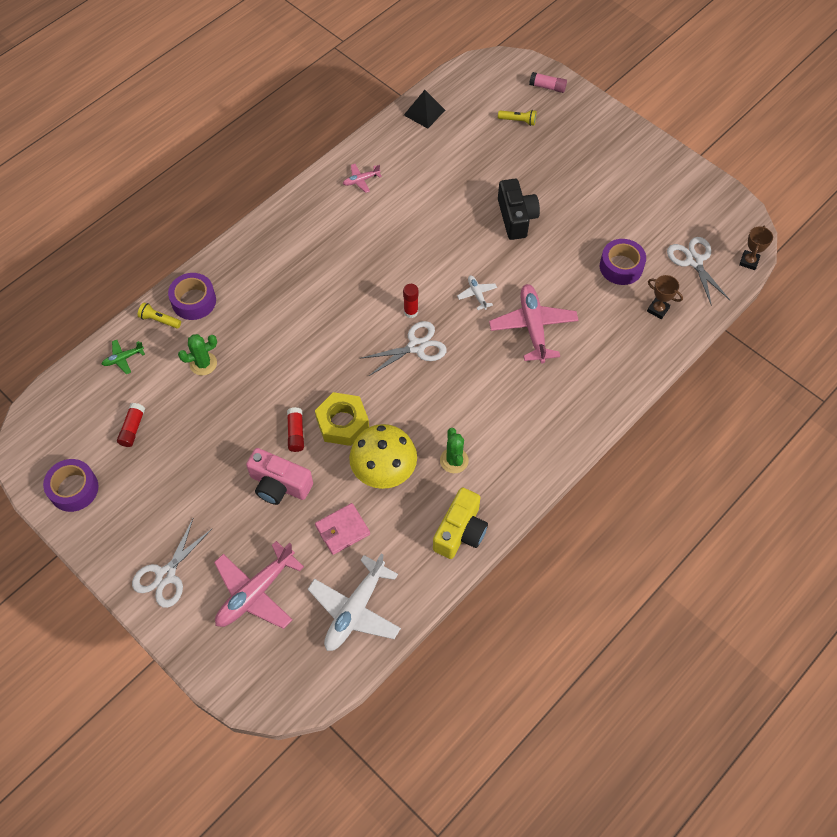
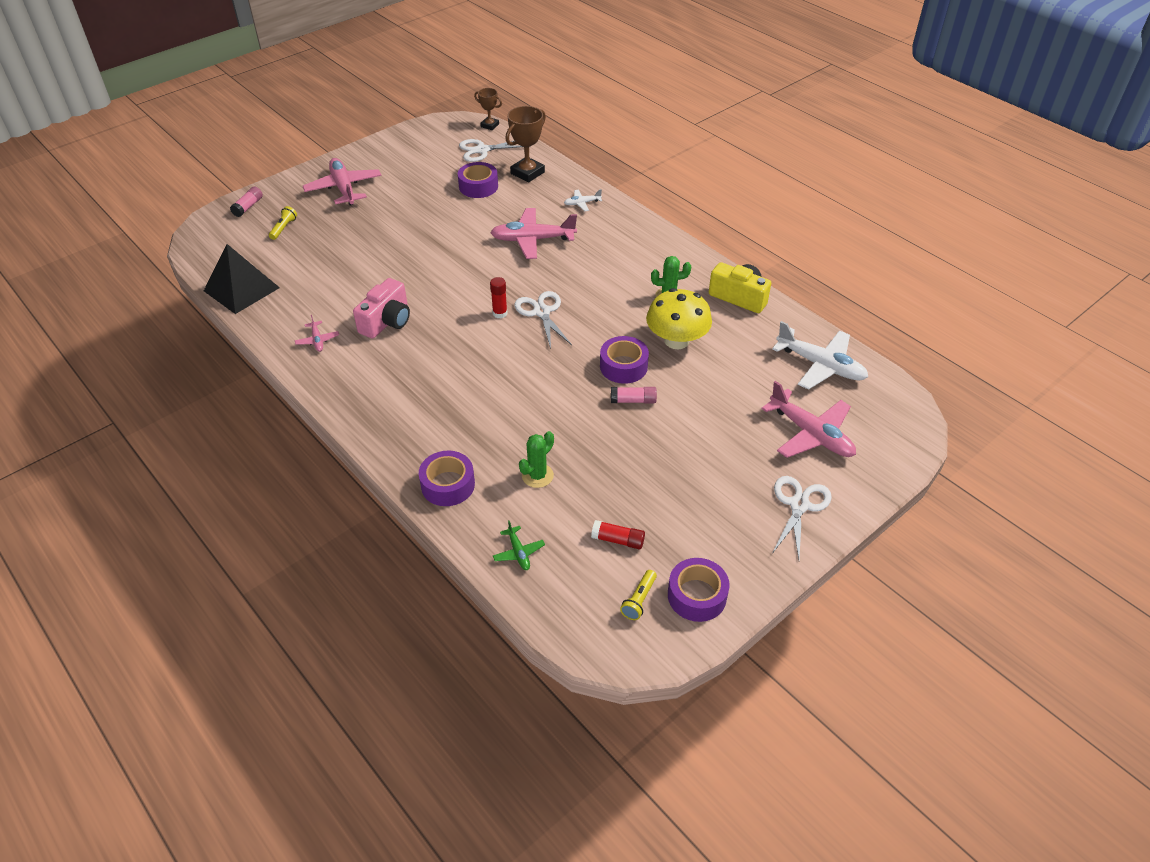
camera: 85 degrees left, 15 degrees down
(159, 320) = (468, 517): yellow flashlight -> yellow flashlight (639, 600)
(166, 575) = (799, 505): white scissors -> white scissors turned 105 degrees counterclockwise
(203, 364) = (537, 475): green cactus -> green cactus turned 60 degrees clockwise
(279, 485) = (692, 414): pink camera -> pink camera (387, 321)
(296, 433) = (633, 400): red glue stick -> pink glue stick
(342, 423) = (623, 366): yellow nut -> purple tape
(342, 530) = (741, 371): pink wallet -> none
(424, 112) = (241, 289): black pyramid -> black pyramid, size x1.60
(477, 294) = (489, 270): white plane -> white plane (582, 203)
(516, 217) = (405, 239): black camera -> none
(593, 152) = (343, 188): none -> pink plane
(658, 309) = (527, 173): brown trophy -> brown trophy, size x1.68

